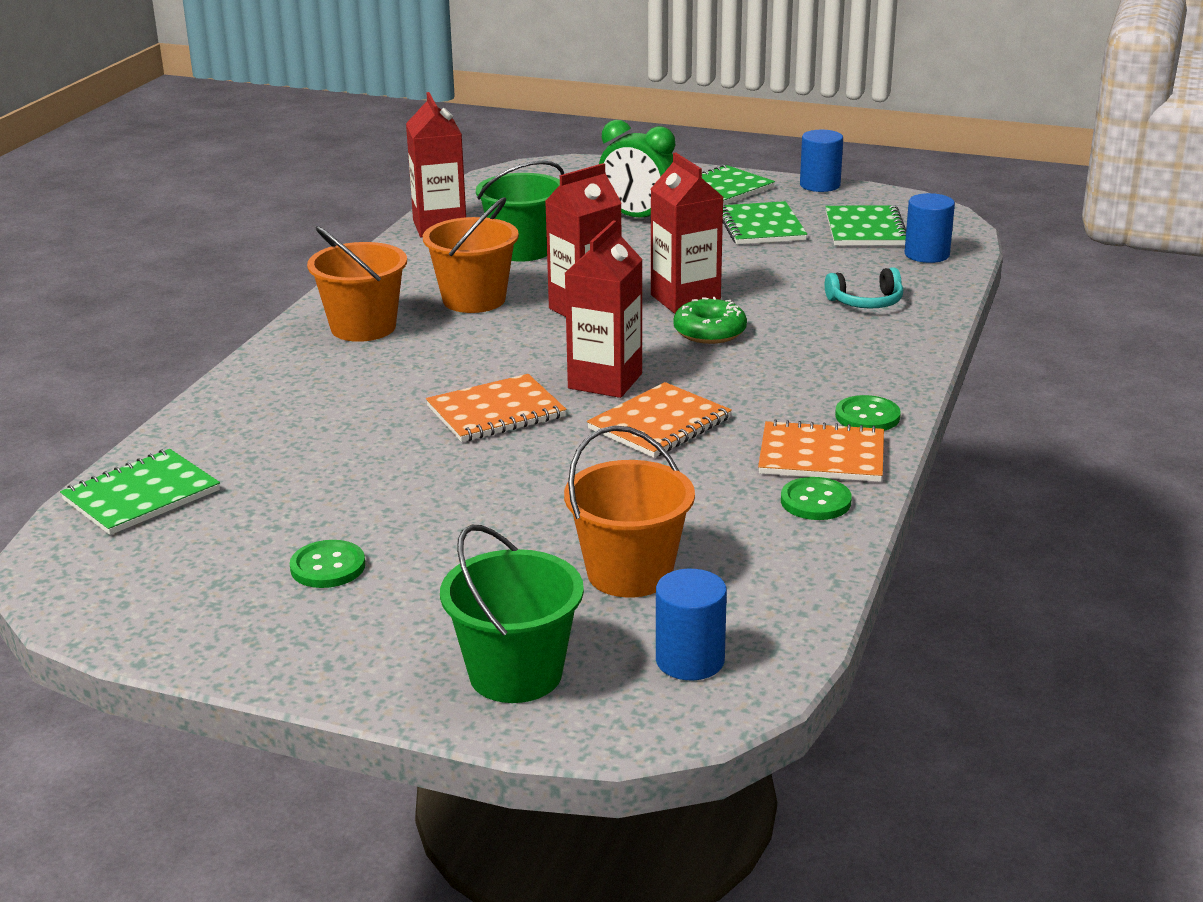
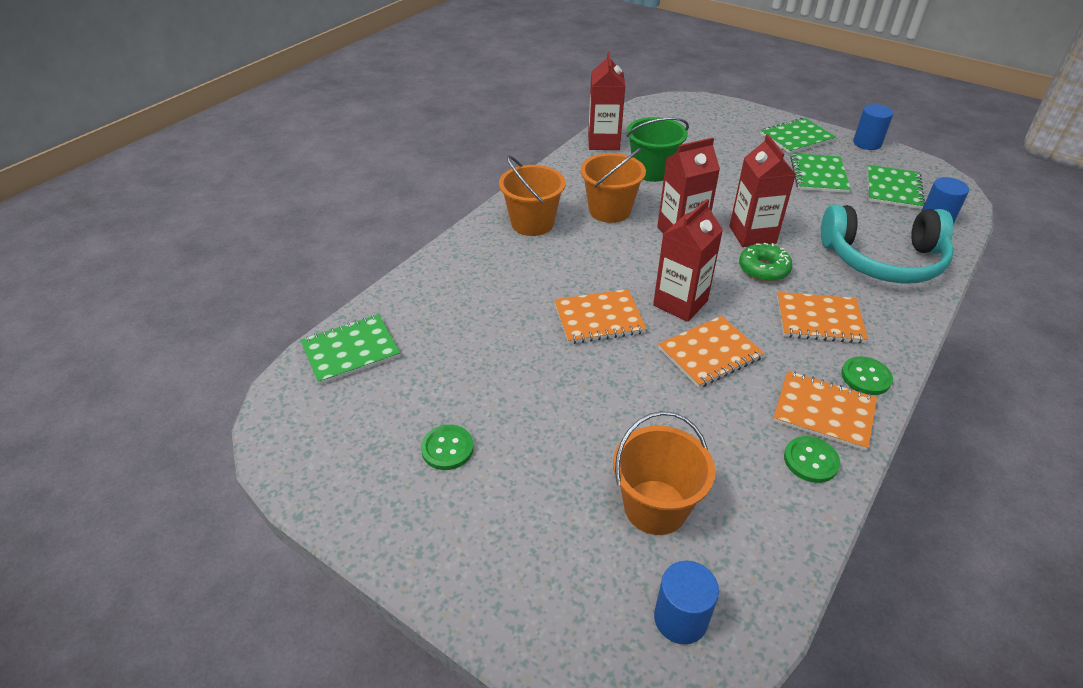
camera: 15 degrees right, 15 degrees up
(515, 674) = (547, 598): green bucket -> none
(638, 218) = (735, 154): green clock -> none
(796, 371) = (819, 320): none -> orange notebook
(866, 302) = (883, 259): turquoise headphones -> turquoise headphones, size x2.21

